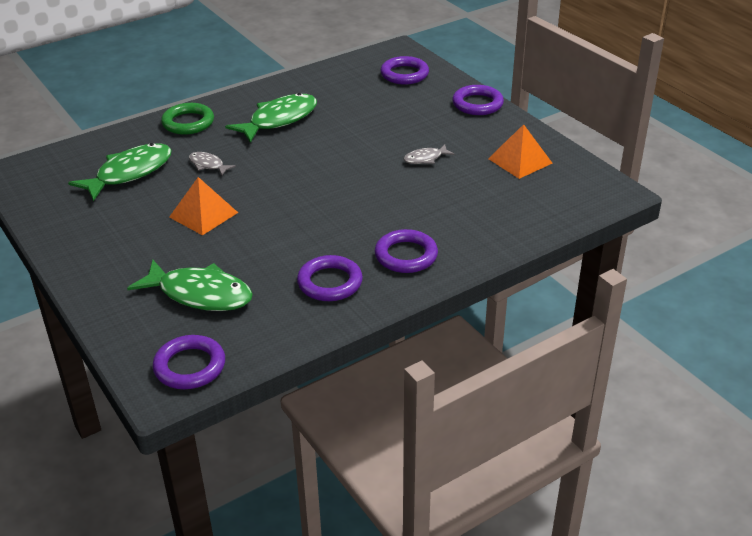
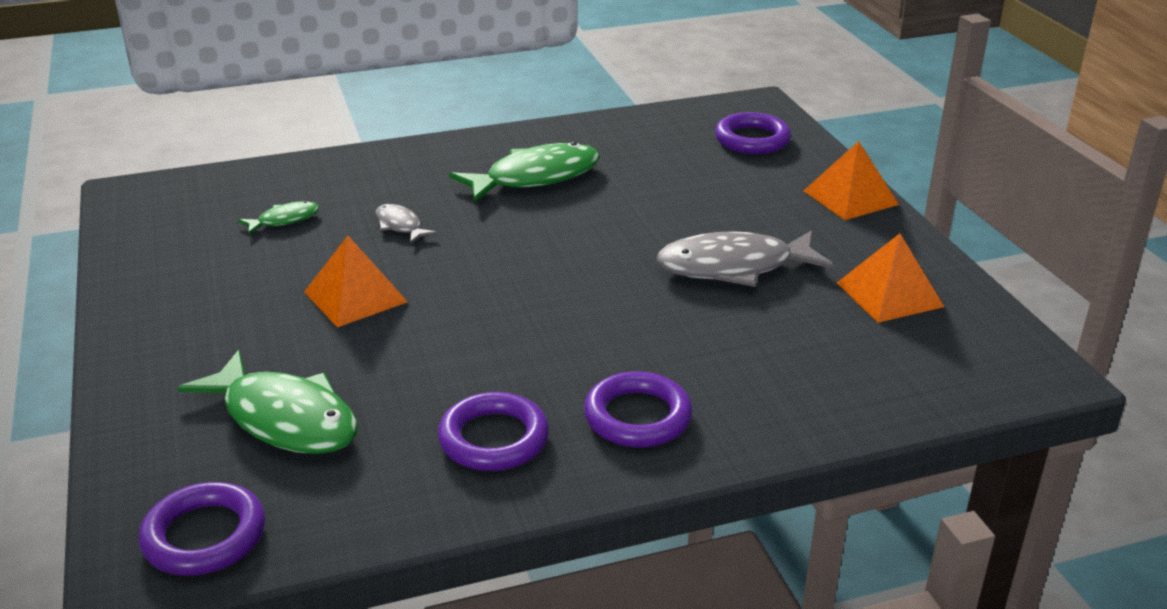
camera: 15 degrees right, 5 degrees down
(129, 173) = (284, 220): green fish -> green fish, size x0.49
(188, 123) = (403, 163): green ring -> none
(425, 158) = (734, 267): grey fish -> grey fish, size x2.05
(477, 104) = (850, 197): purple ring -> orange pyramid

